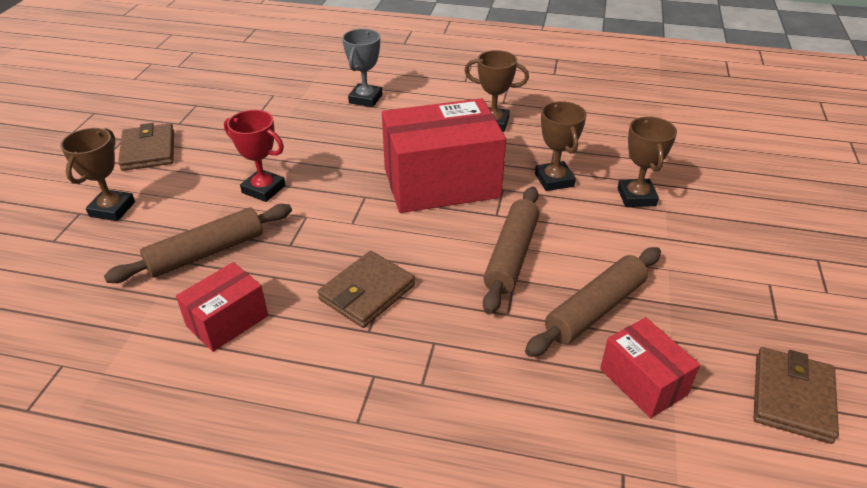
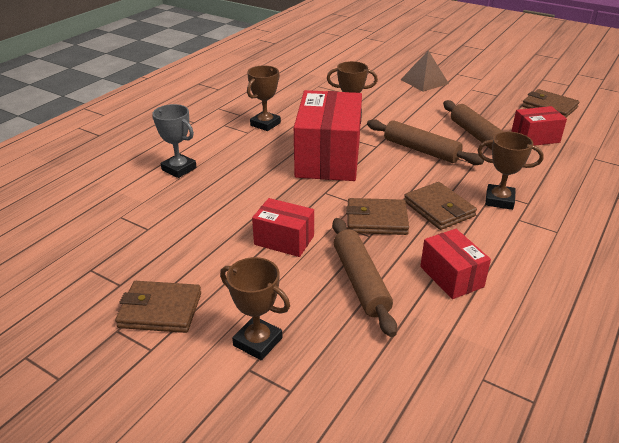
camera: 70 degrees left, 5 degrees down
(263, 189) = (284, 240): red trophy -> red box
(322, 244) = (376, 220): none -> brown wallet
(636, 197) = (382, 100): brown trophy -> brown trophy (499, 200)
(744, 227) = (424, 81): none -> brown pyramid

